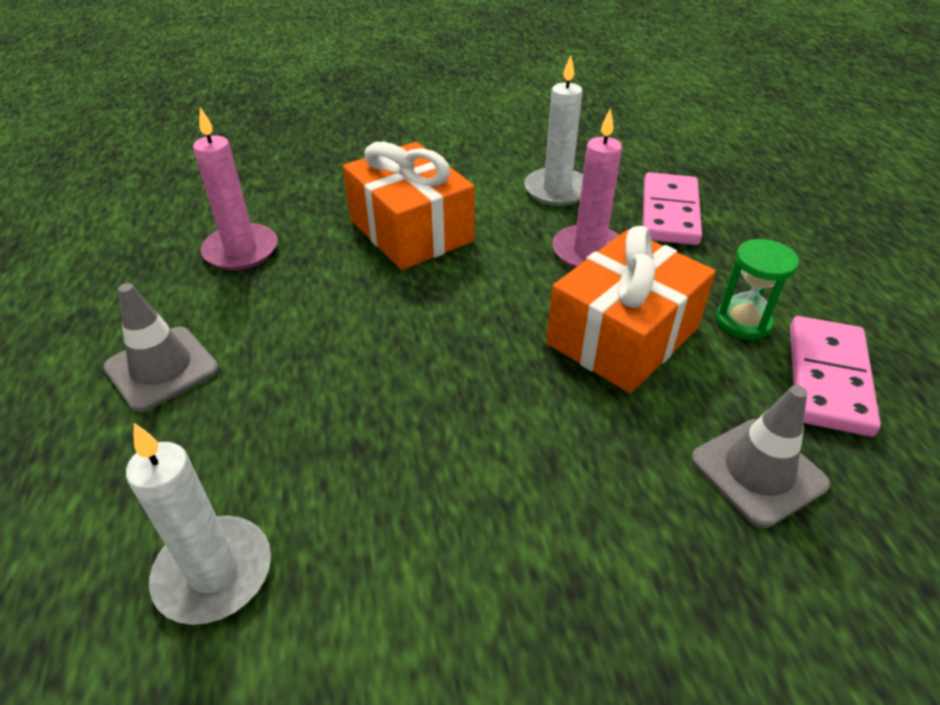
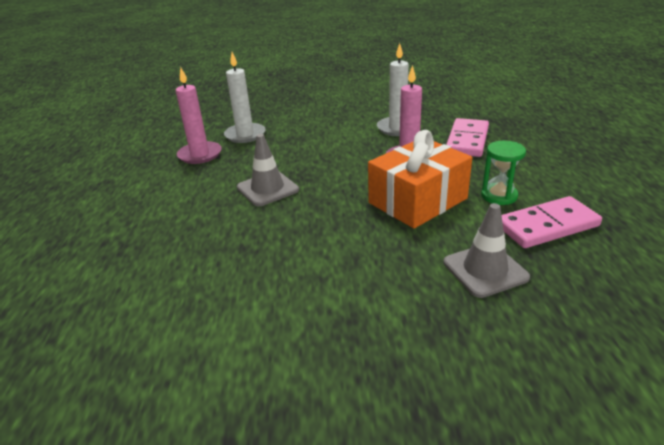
camera: 10 degrees right, 10 degrees down
(162, 368) = (142, 207): grey traffic cone -> grey traffic cone (267, 189)
(214, 572) = (147, 299): white candle -> white candle (245, 135)
(411, 230) = (301, 147): orange gift -> none
(828, 378) = (547, 226): pink domino -> pink domino turned 45 degrees clockwise

